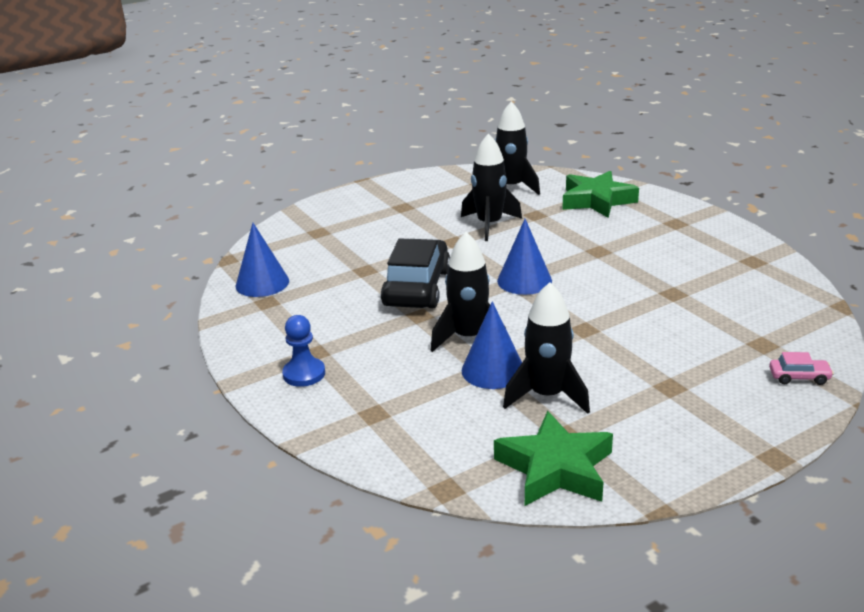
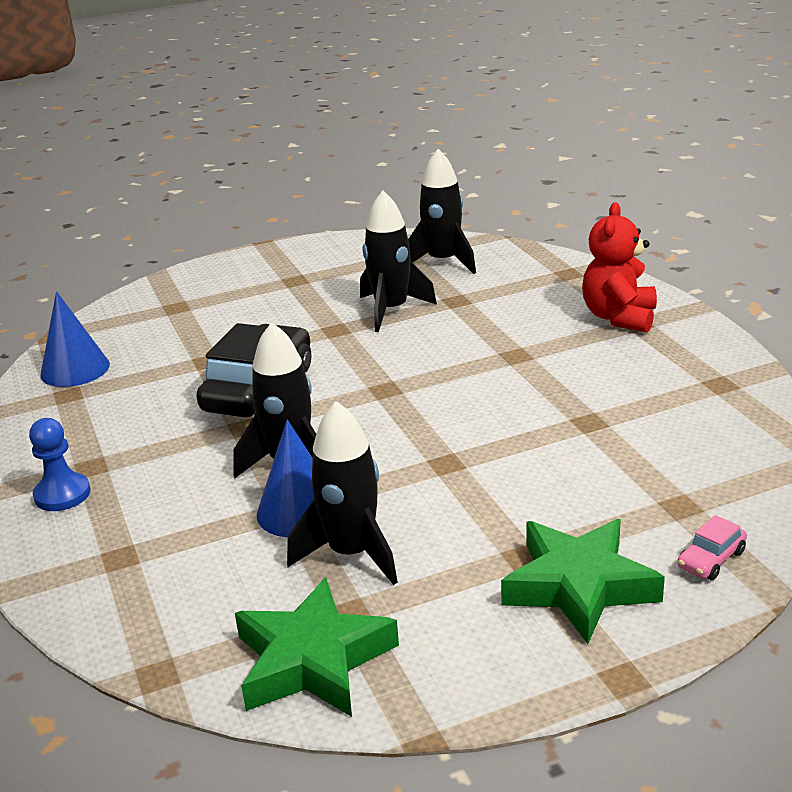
camera: 10 degrees right, 0 degrees up
(524, 280) = (399, 389): blue cone -> none
(597, 200) = (545, 286): green star -> green star (579, 586)
(661, 220) = (619, 317): none -> red teddy bear
(799, 377) = (711, 559): pink car -> pink car turned 120 degrees clockwise

